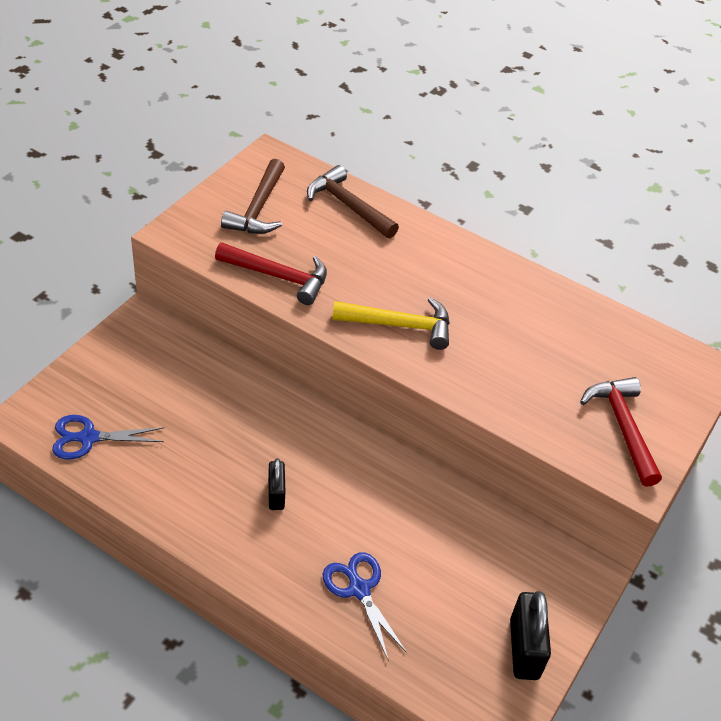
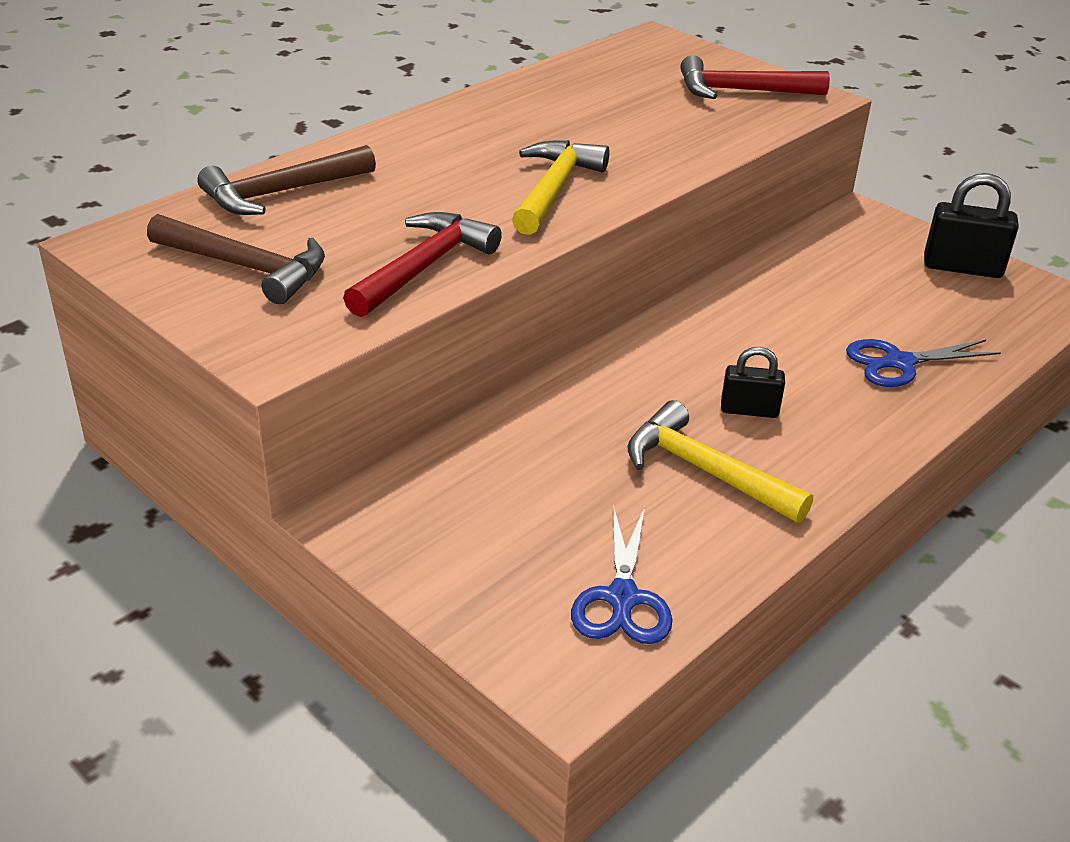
camera: 75 degrees left, 10 degrees down
(206, 472) = (705, 471): none -> yellow hammer

